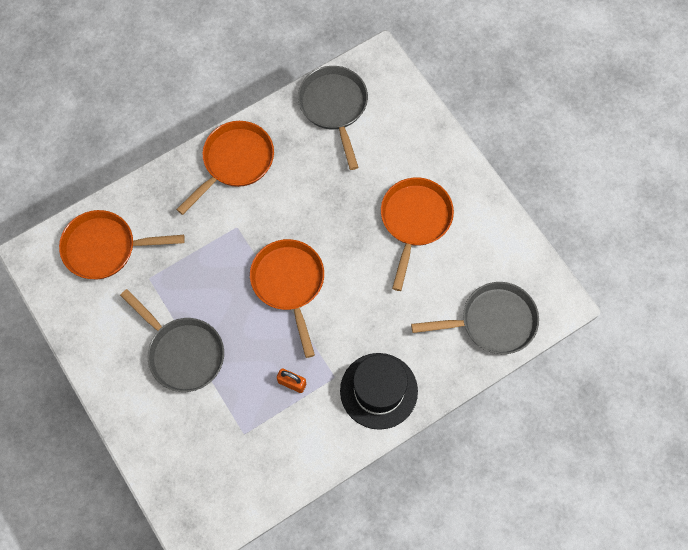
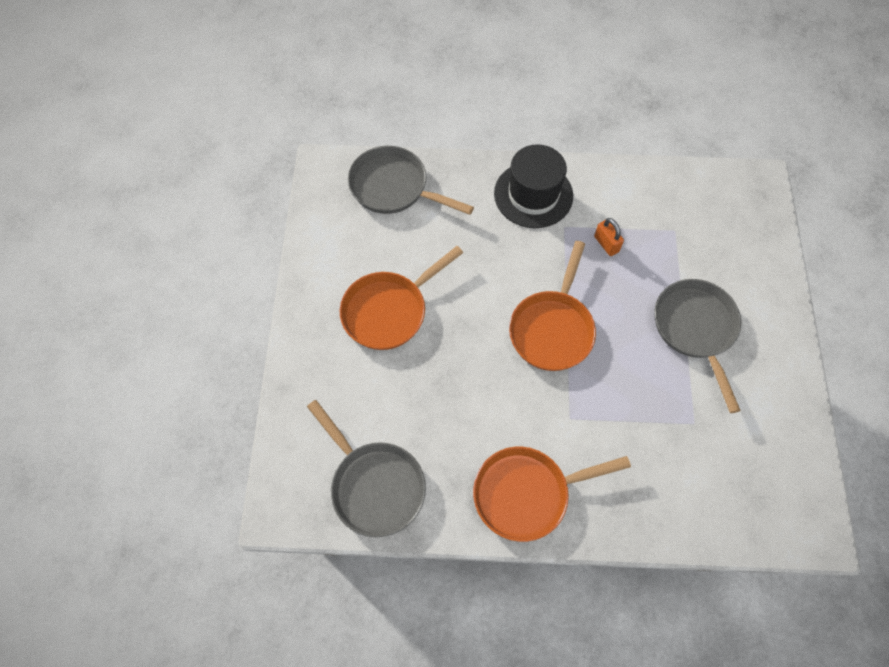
camera: 145 degrees left, 5 degrees down
(105, 248) = (727, 487): orange pan -> none
(334, 107) = (374, 485): grey pan -> grey pan turned 60 degrees counterclockwise

